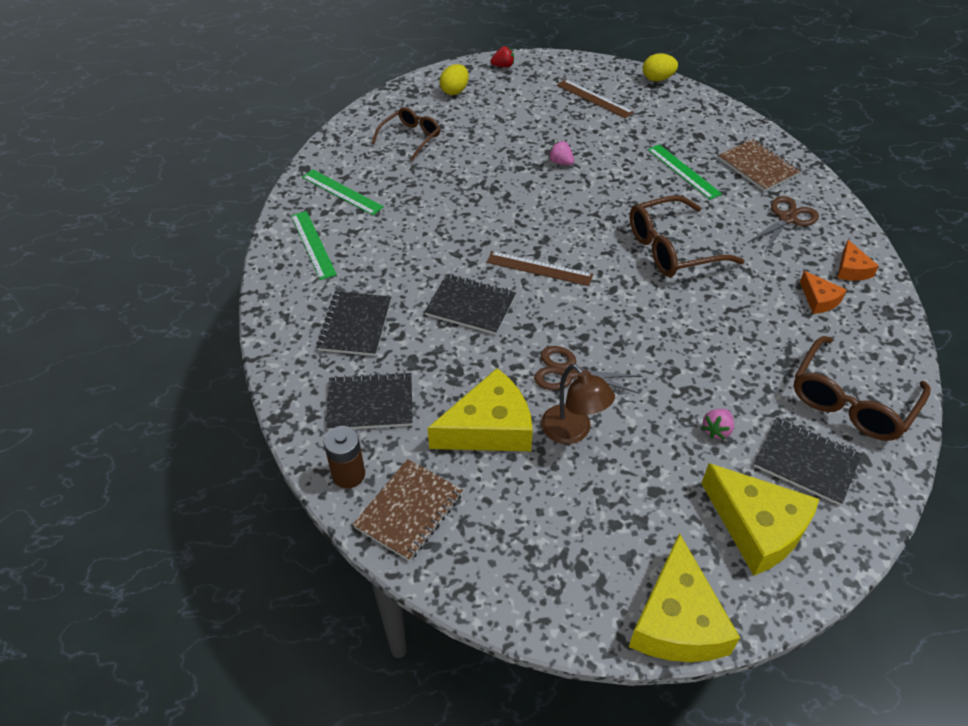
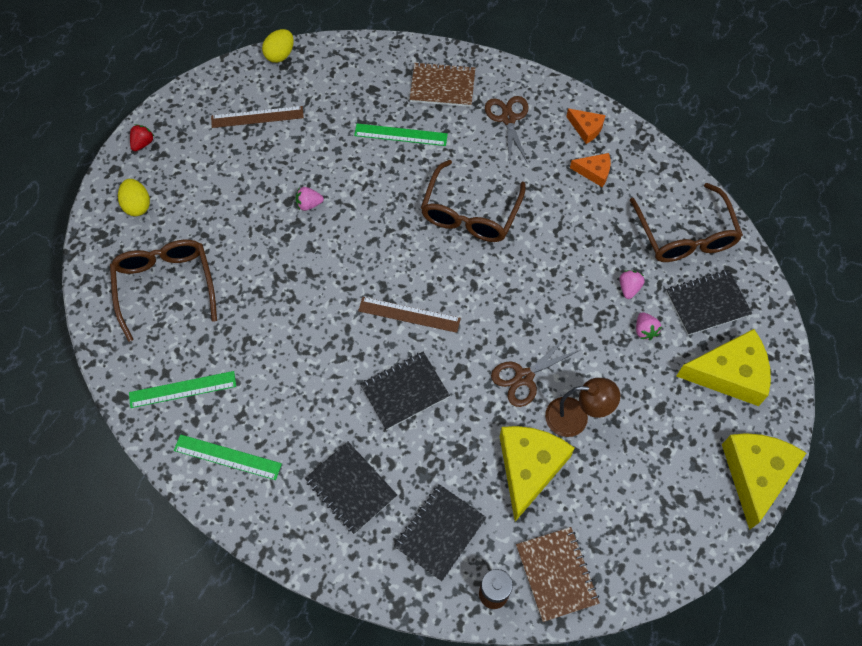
camera: 50 degrees left, 15 degrees up
(410, 138) = (165, 286): brown glasses -> brown glasses, size x1.55
(539, 268) = (409, 314): brown ruler -> brown ruler turned 45 degrees clockwise
(677, 620) = (755, 475): yellow cheese -> yellow cheese turned 120 degrees counterclockwise
(743, 392) = (629, 288): none -> pink strawberry

